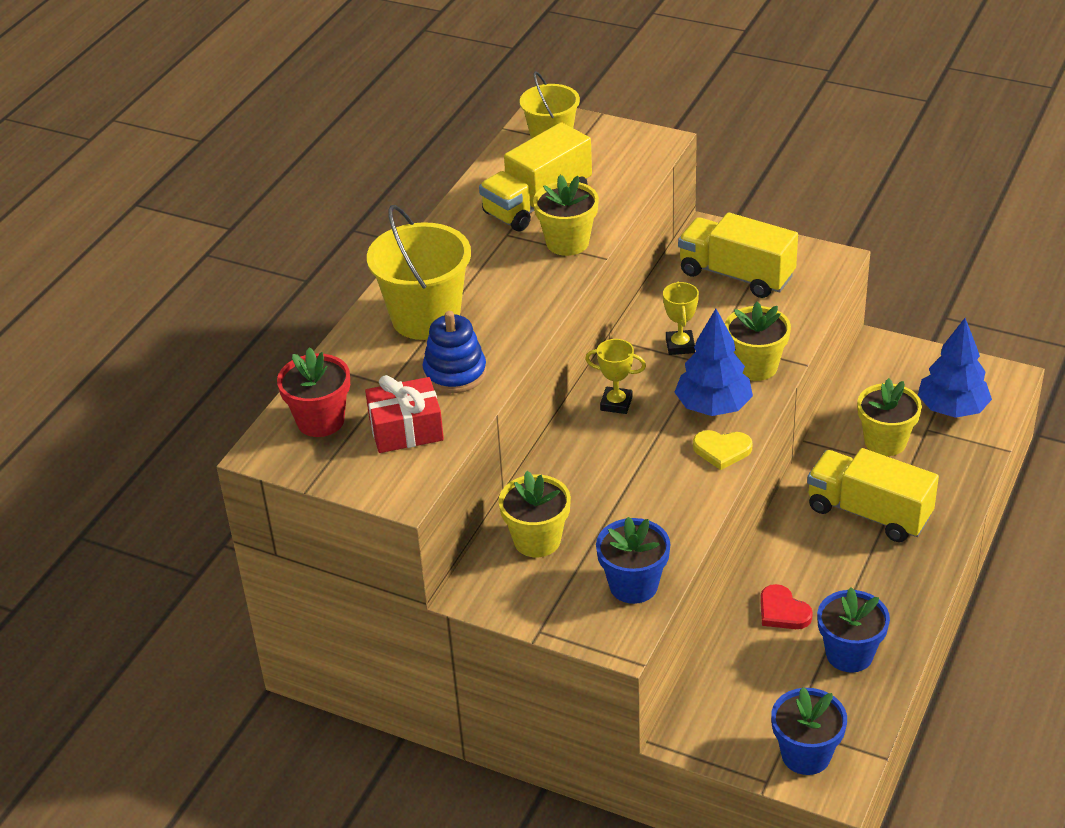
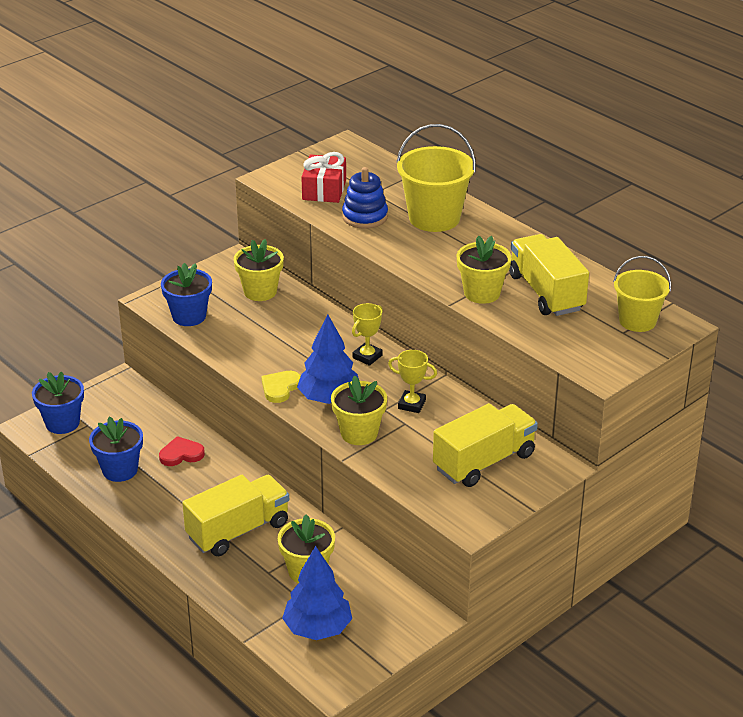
camera: 110 degrees right, 5 degrees down
(320, 421) = (358, 164): red flower pot -> none

